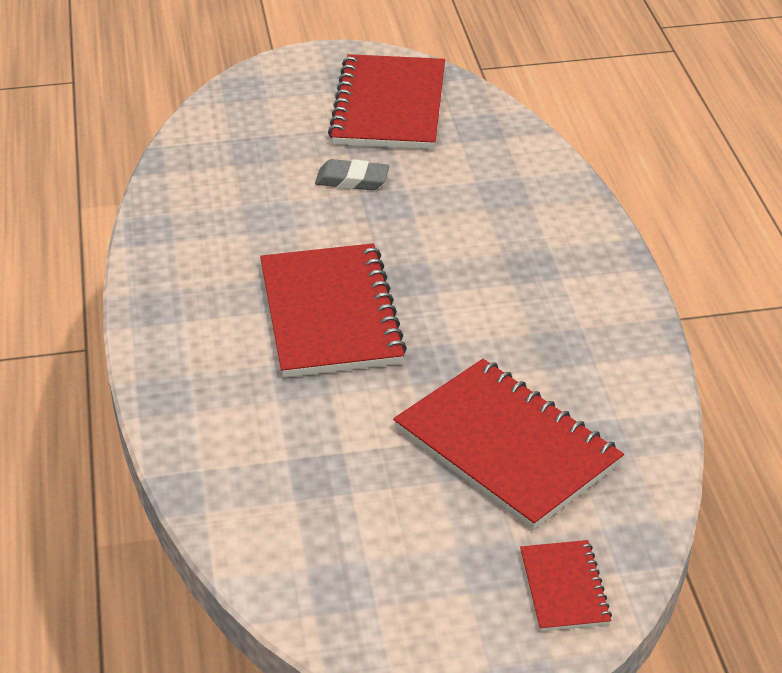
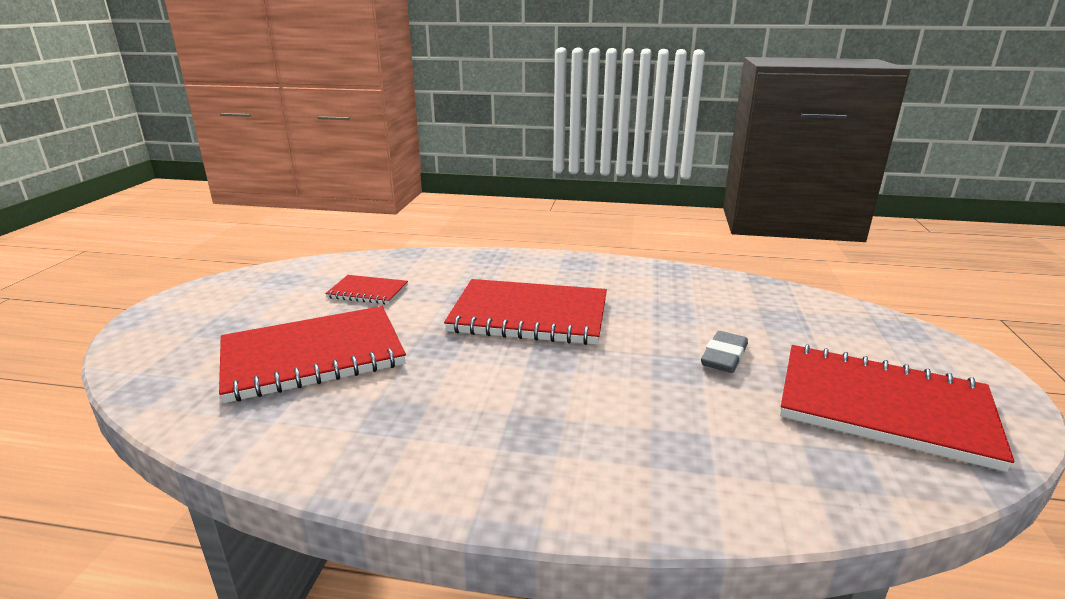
camera: 110 degrees right, 15 degrees down
(564, 588) = (165, 346): red notebook -> red notebook (368, 292)

